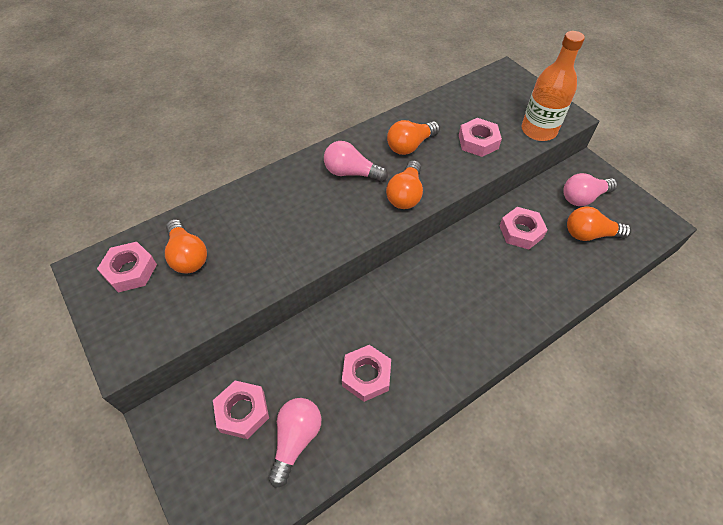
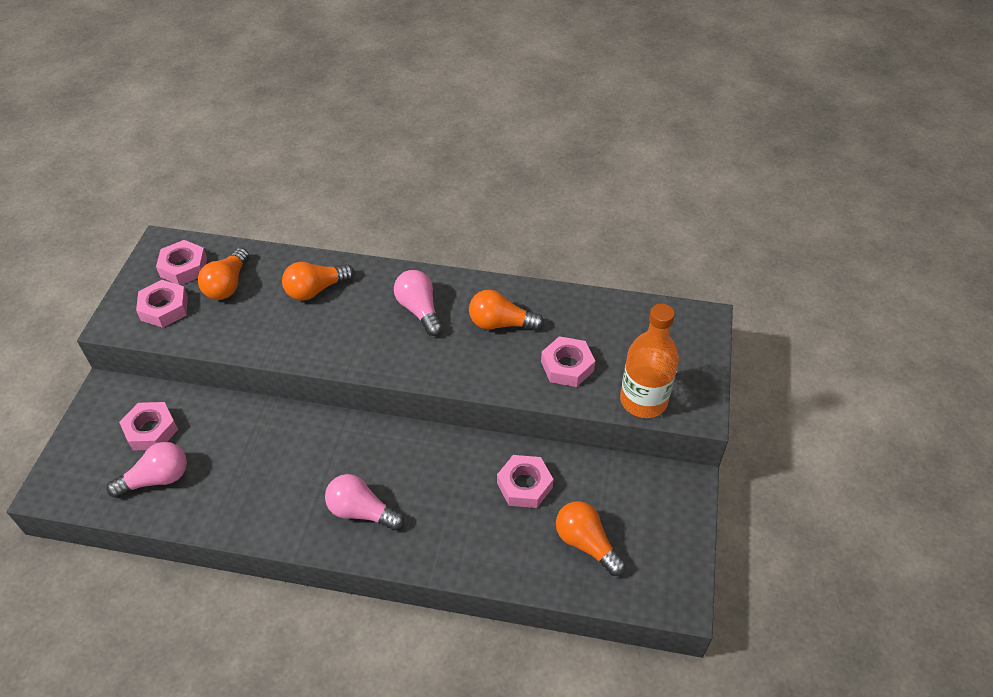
camera: 45 degrees right, 5 degrees down
(366, 375) = (251, 481): pink nut -> pink nut (164, 308)
(405, 195) = (436, 362): orange light bulb -> orange light bulb (316, 290)
(583, 197) = (633, 508): pink light bulb -> pink light bulb (361, 511)

